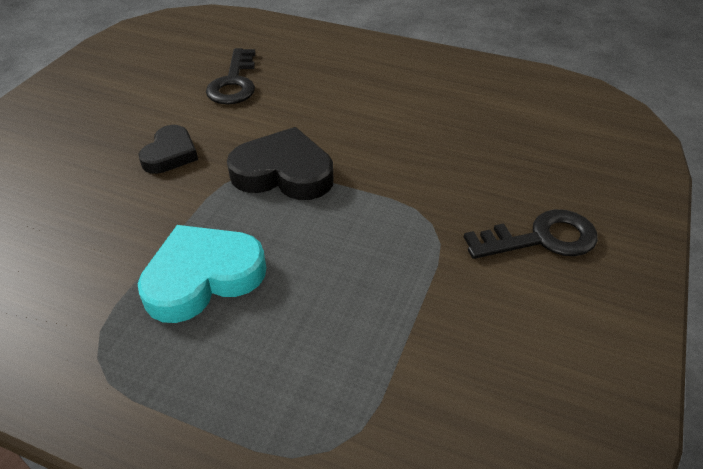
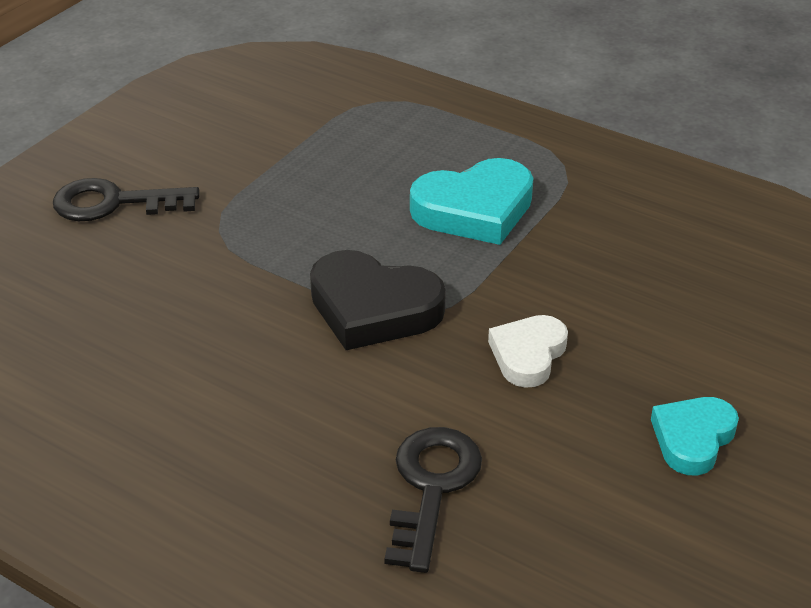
camera: 170 degrees left, 5 degrees down
(76, 119) = (692, 438): none -> turquoise heart
(170, 154) = (528, 355): black heart -> white heart

